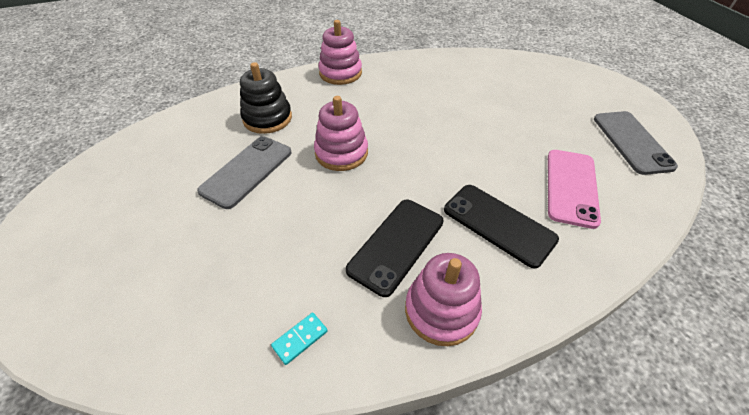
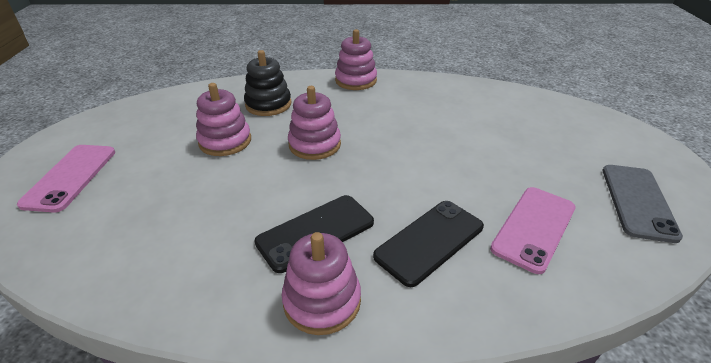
camera: 20 degrees right, 10 degrees down
(93, 259) = (70, 177): none -> pink phone
(247, 171) = (225, 141): grey phone -> pink stacking toy
(300, 339) = (182, 283): turquoise domino -> none
(498, 224) = (430, 241): black phone -> black phone turned 75 degrees clockwise

